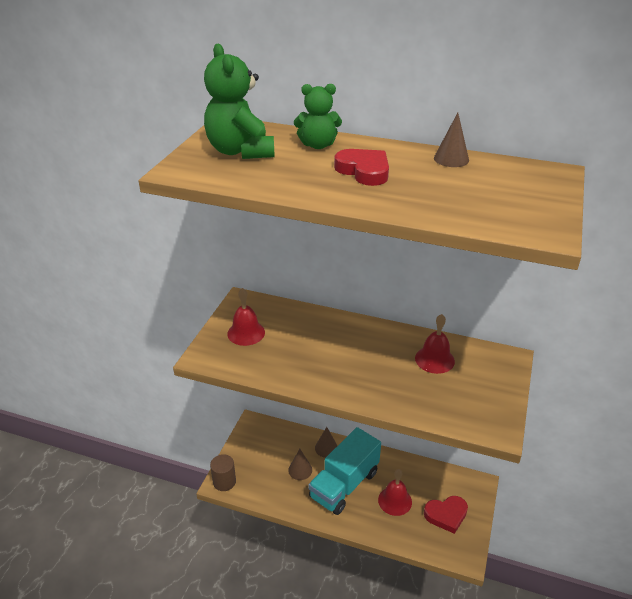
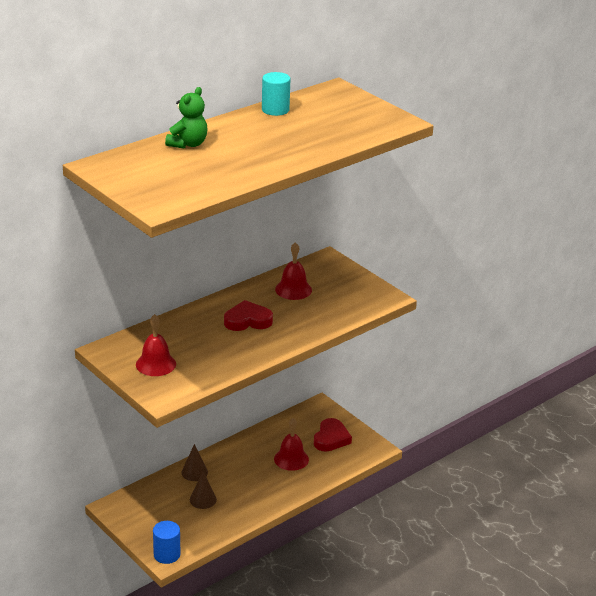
camera: 60 degrees left, 5 degrees down
(224, 482) = (167, 554): brown cylinder -> blue cylinder
(240, 151) = (157, 174): green teddy bear -> none
(344, 484) = (246, 480): turquoise truck -> none
(364, 171) = (253, 143): red heart -> red heart (247, 320)
(451, 159) = (275, 110): brown cone -> turquoise cylinder

